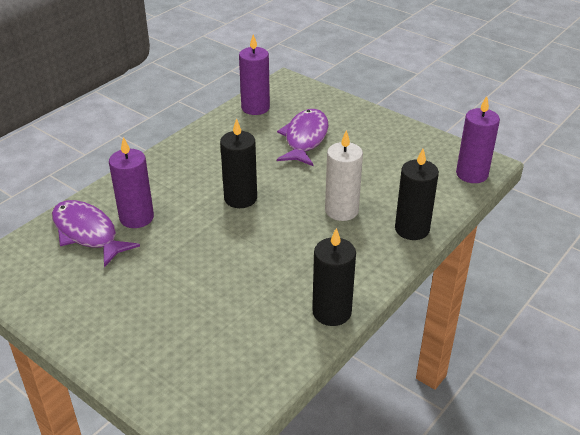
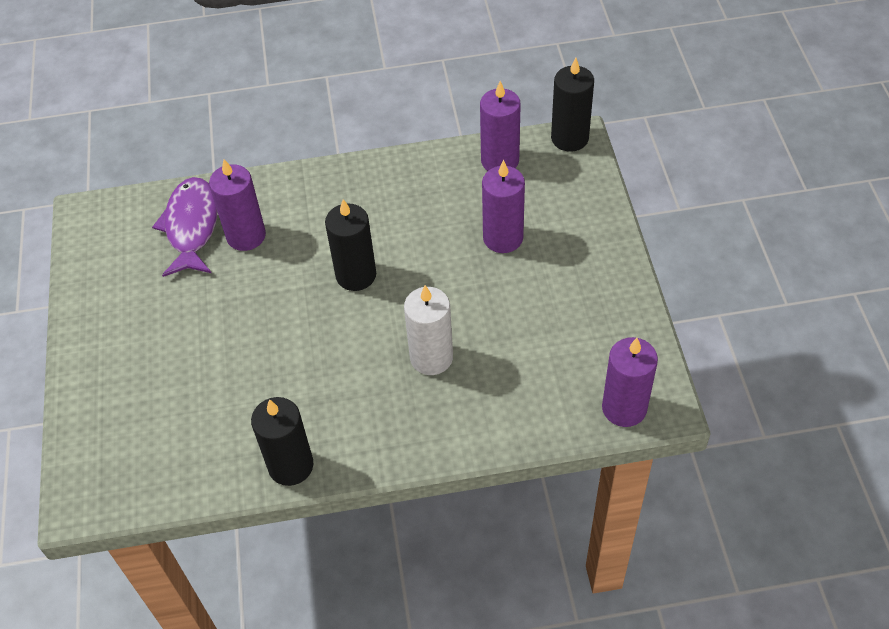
camera: 45 degrees right, 15 degrees up
(305, 138) = (503, 238): purple fish -> purple candle
(412, 229) = (472, 431): black candle -> black candle (569, 138)

